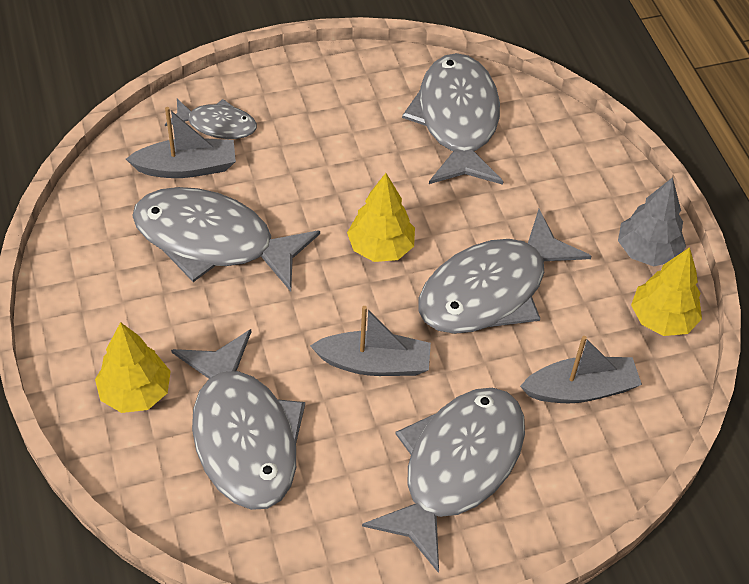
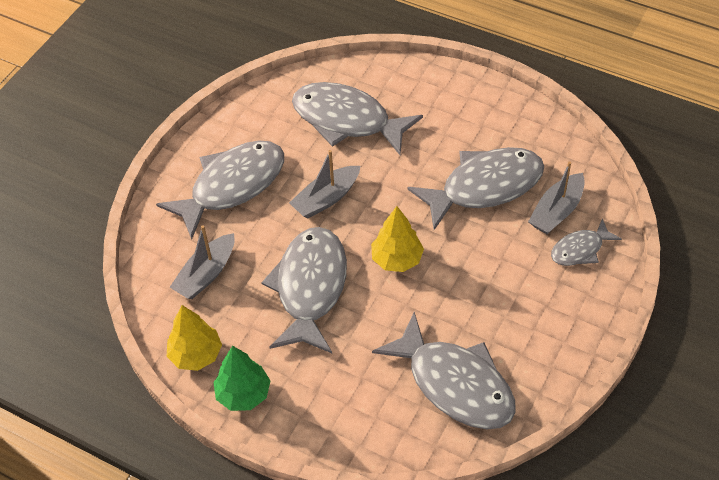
camera: 140 degrees right, 0 degrees up
(135, 392) = (417, 97): yellow tree -> none
(456, 468) = (232, 186): grey fish -> grey fish turned 120 degrees counterclockwise
(647, 251) = (243, 394): grey tree -> green tree

